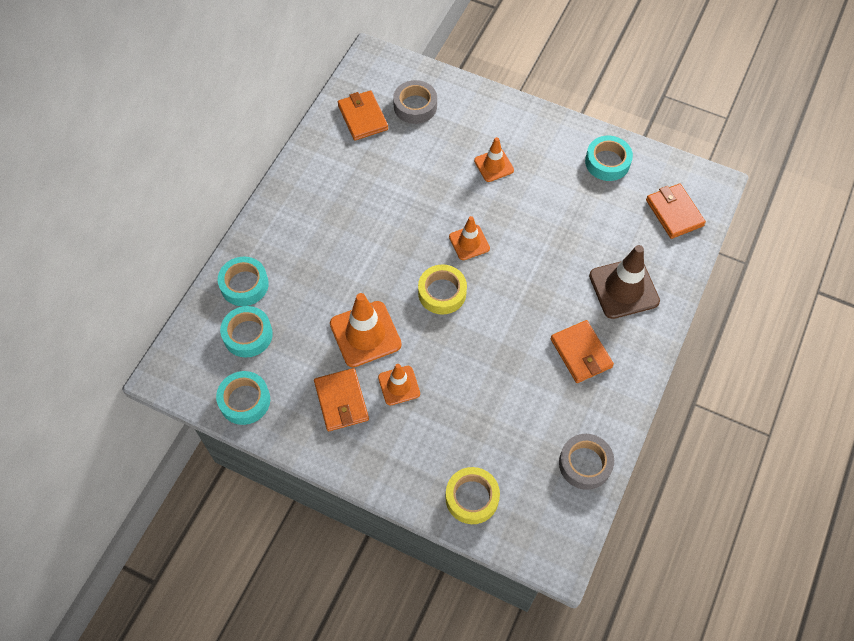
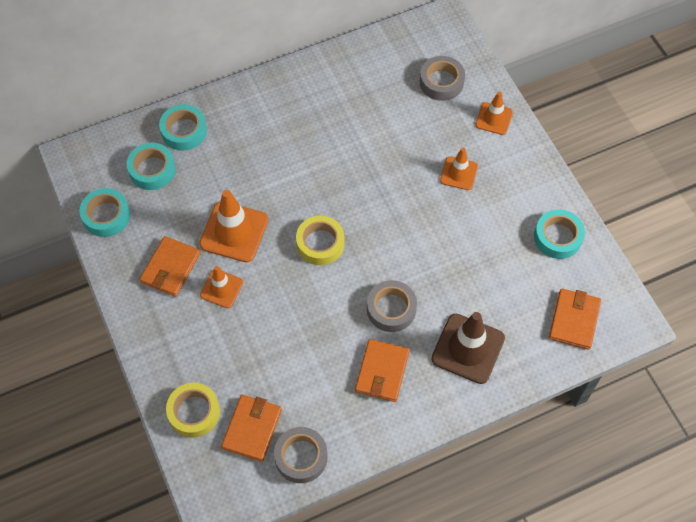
camera: 40 degrees right, 0 degrees up
(363, 117) = (391, 63): orange wallet -> orange wallet (252, 429)
(469, 242) = (379, 220): orange traffic cone -> orange traffic cone (494, 118)
(542, 302) = (391, 309): none -> grey tape

